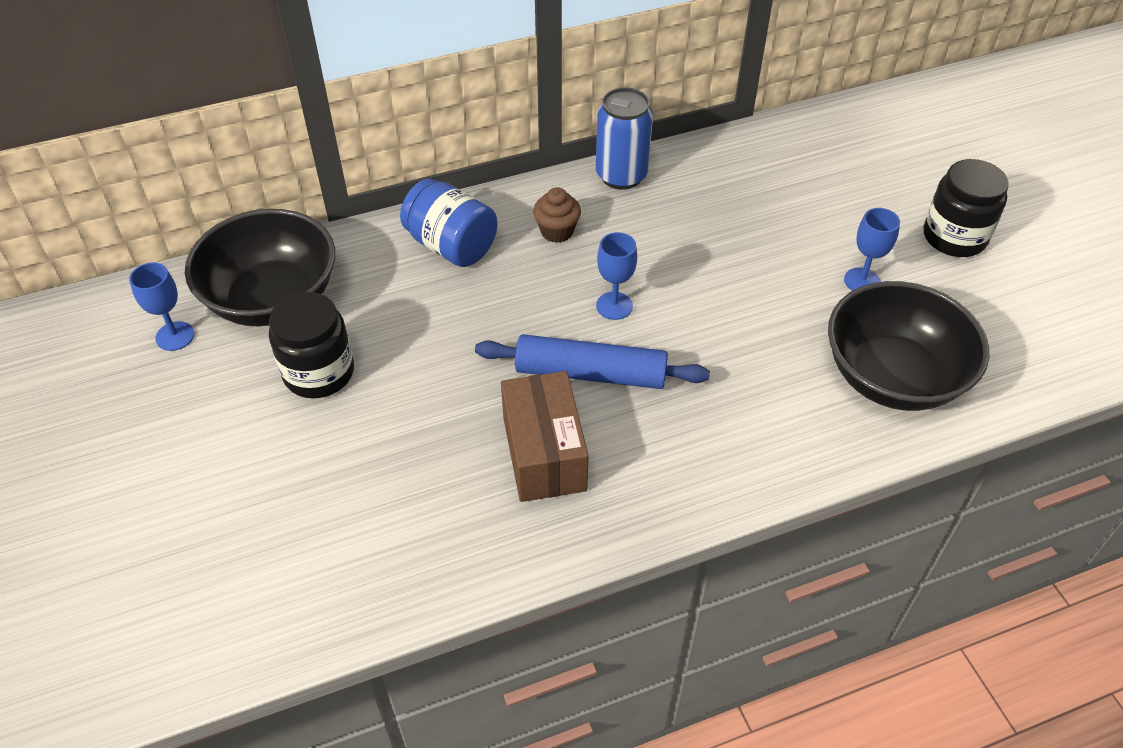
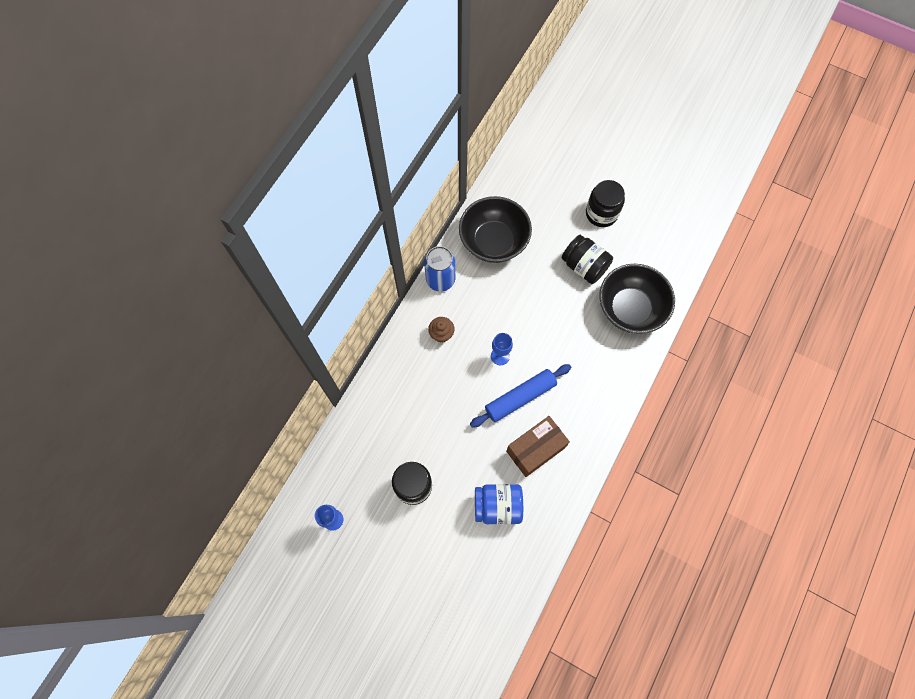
camera: 40 degrees left, 20 degrees up
(272, 299) = (355, 467): black bowl -> black bowl (493, 241)
(451, 245) = (403, 377): blue jar -> blue jar (497, 506)
(544, 453) = (535, 449): brown box -> brown box turned 75 degrees counterclockwise
(862, 281) = (584, 266): blue goblet -> black jar

